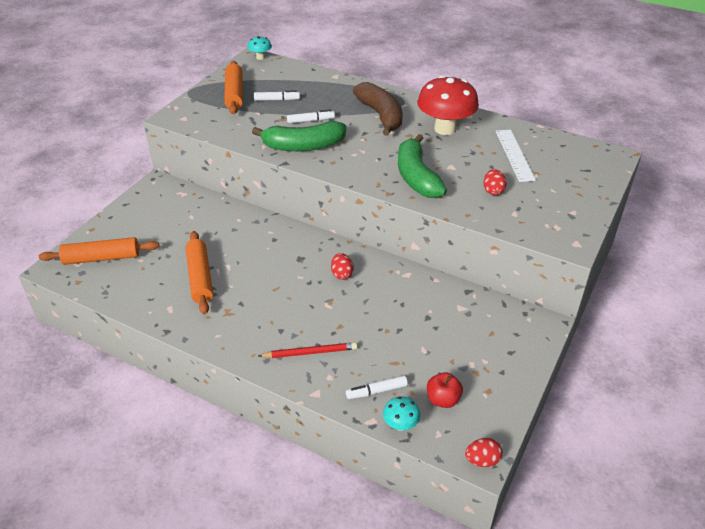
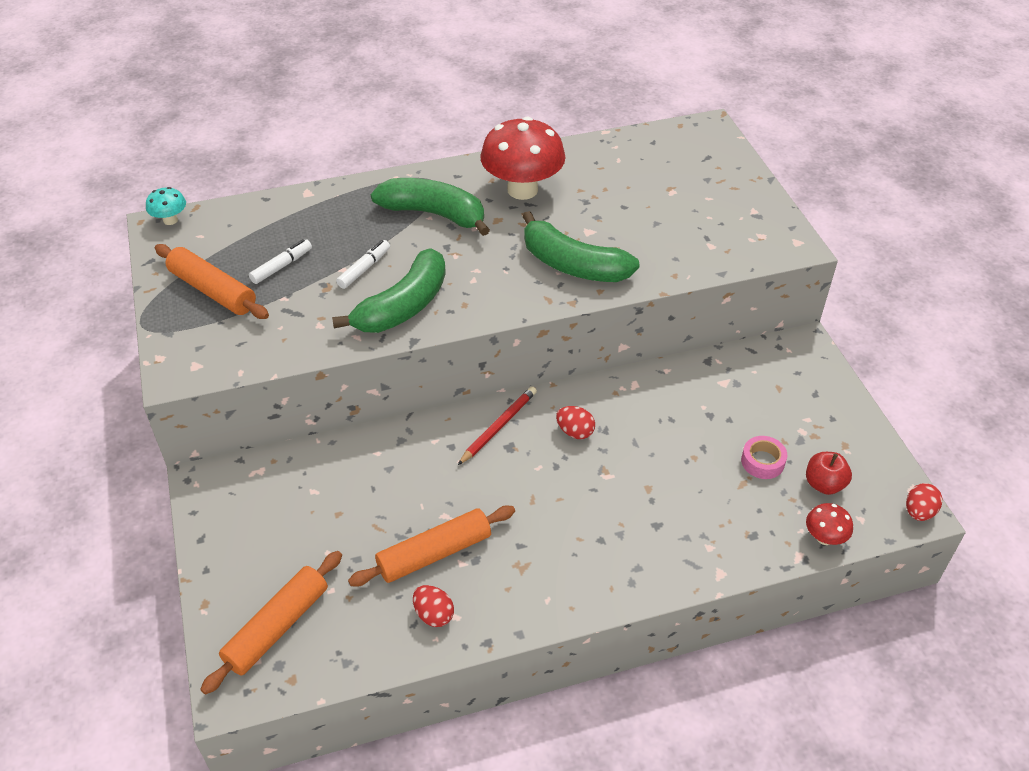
camera: 45 degrees left, 5 degrees up
(200, 277) = (434, 553): orange rolling pin -> orange rolling pin turned 60 degrees counterclockwise
(310, 352) = (659, 538): red pencil -> red pencil (498, 427)
(376, 391) = (765, 524): white marker -> none
(381, 115) = (434, 214): brown banana -> green banana
(400, 425) = (824, 538): turquoise mushroom -> red mushroom
(423, 361) = (762, 461): none -> pink tape
(493, 191) = (661, 233): red egg -> red egg (434, 614)
(514, 155) = (626, 180): white ruler -> none

